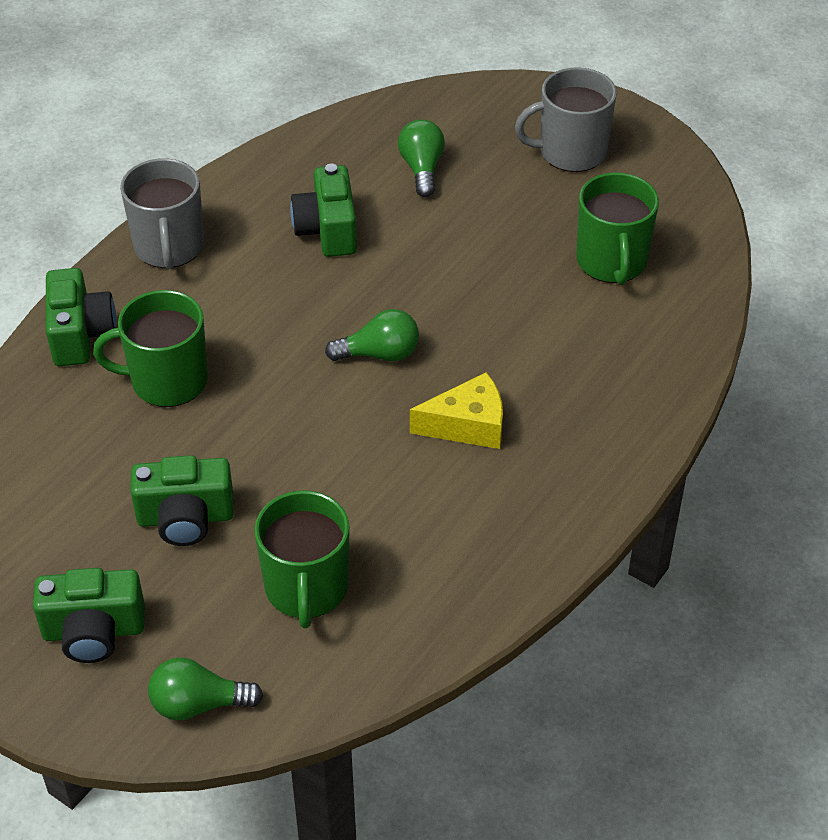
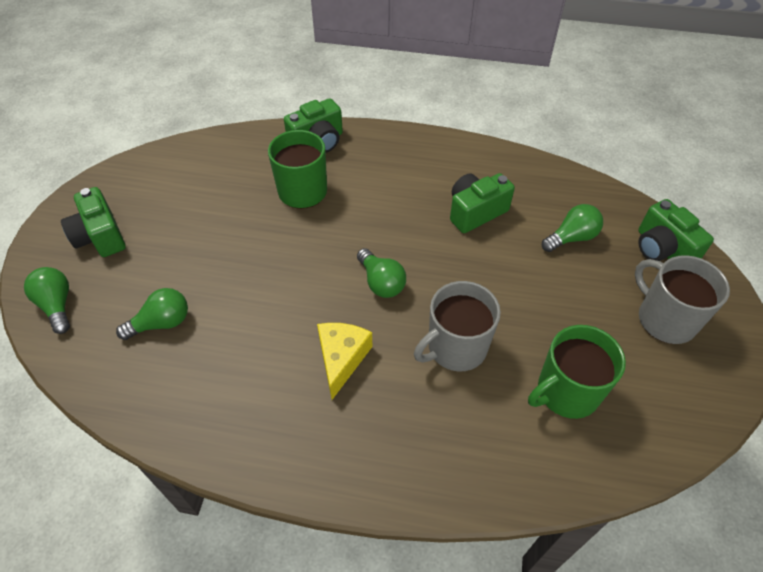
camera: 65 degrees right, 5 degrees up
(169, 247) = (409, 148): grey mug -> grey mug (456, 347)
(185, 518) = (198, 242): green camera -> green camera (662, 249)
(306, 588) = (161, 323): green mug -> green light bulb
(468, 425) = (342, 359): yellow cheese -> yellow cheese turned 135 degrees counterclockwise

